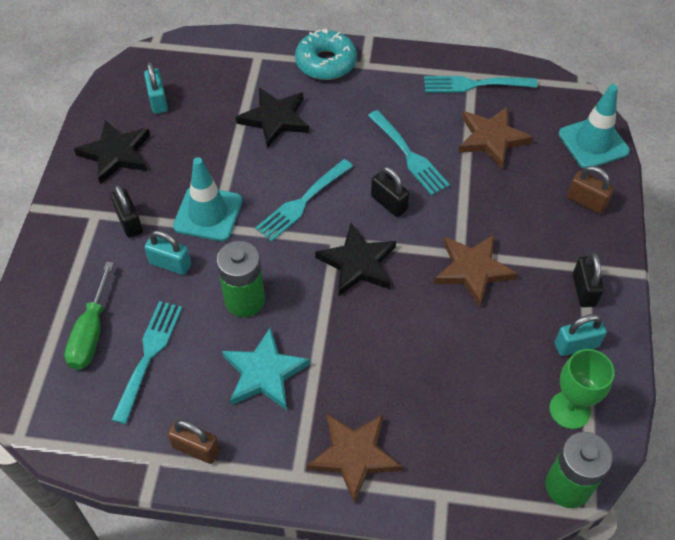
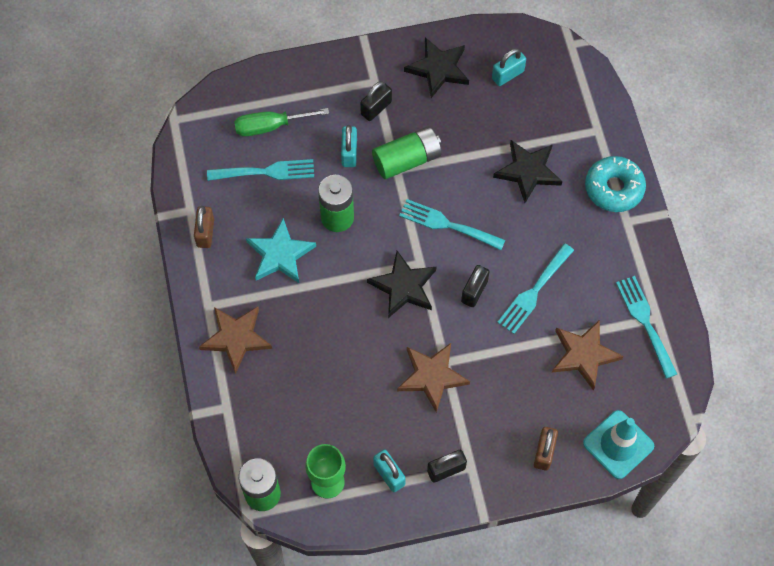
camera: 70 degrees right, 10 degrees up
(208, 213) = (407, 160): turquoise traffic cone -> green battery

